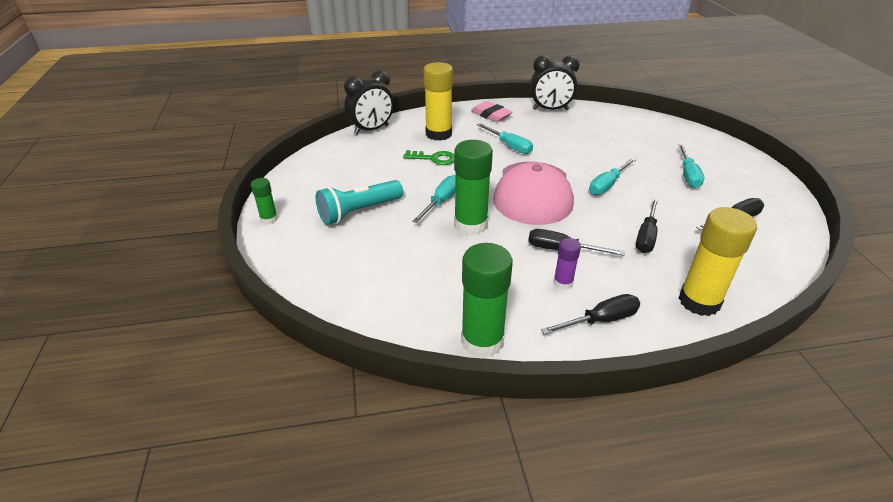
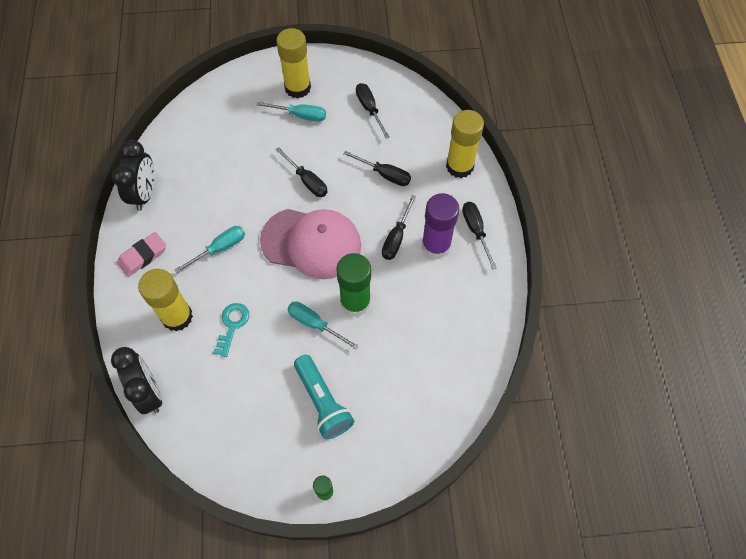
camera: 85 degrees left, 25 degrees up
(434, 158) = (232, 325): green key -> turquoise key
(482, 341) = (494, 310): green glue stick -> none
(563, 283) = (436, 246): purple glue stick -> purple glue stick, size x1.96
(607, 185) = (307, 180): turquoise screwdriver -> black screwdriver
(723, 171) = (297, 88): none -> yellow glue stick

